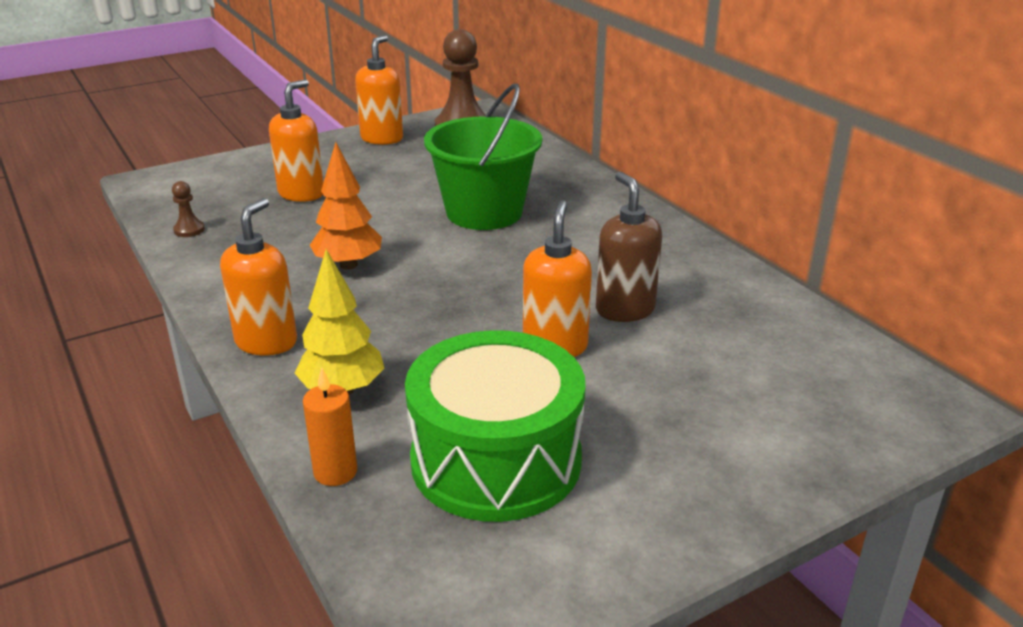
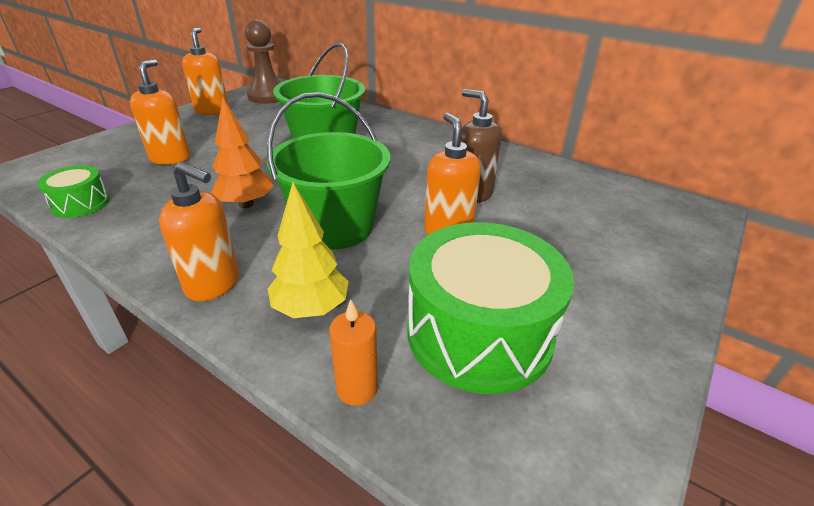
camera: 25 degrees left, 5 degrees up
(189, 230) = (81, 204): brown pawn -> green drum
(266, 342) = (213, 284): orange soap dispenser -> orange soap dispenser turned 120 degrees clockwise
(426, 312) = (335, 227): none -> green bucket

